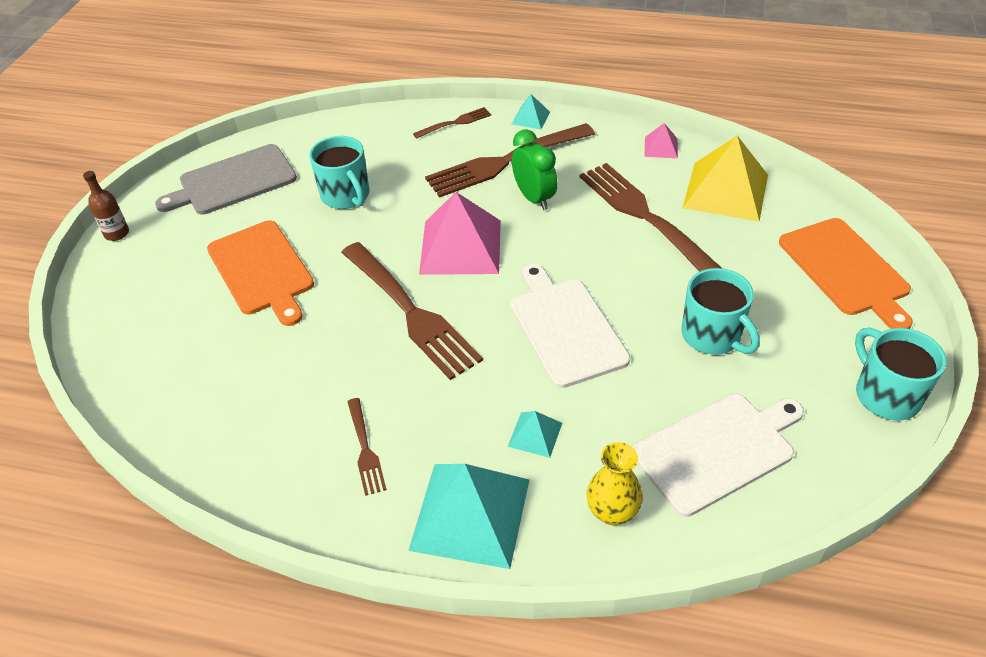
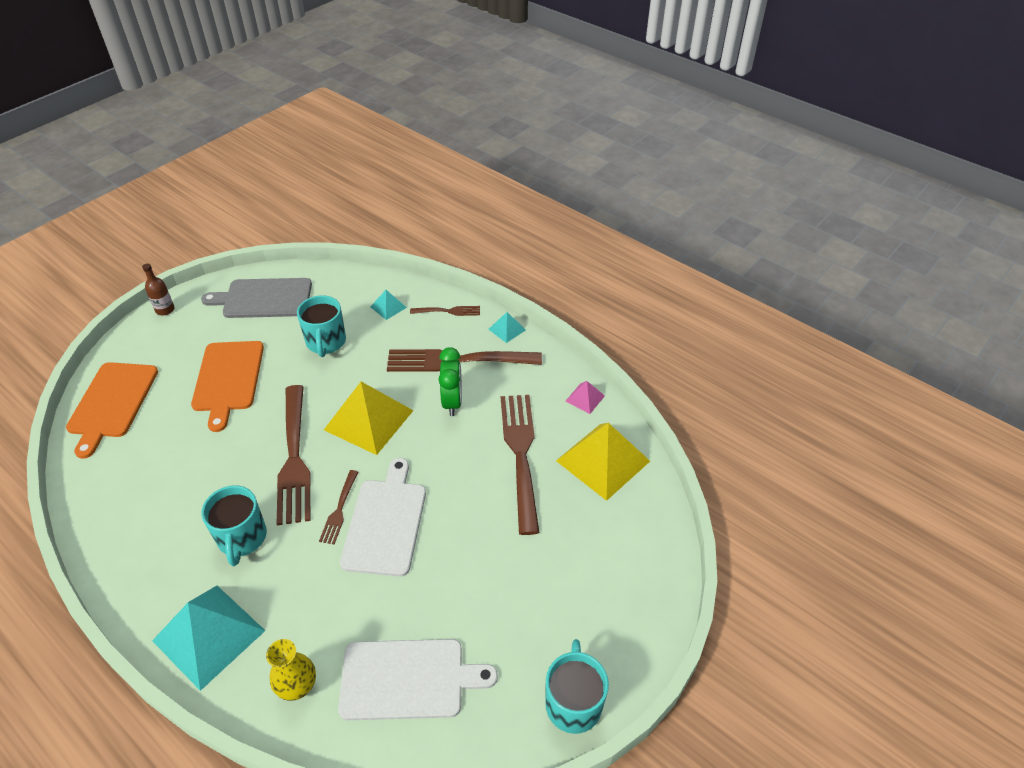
camera: 25 degrees right, 0 degrees up
(365, 449) = (184, 550): brown fork -> brown fork (339, 509)
(460, 246) = (368, 420): pink pyramid -> yellow pyramid
(535, 434) = (296, 597): turquoise pyramid -> turquoise pyramid (388, 307)
(712, 336) = (484, 583): turquoise mug -> turquoise mug (242, 538)
(845, 270) = (638, 577): orange cutting board -> orange cutting board (112, 403)

